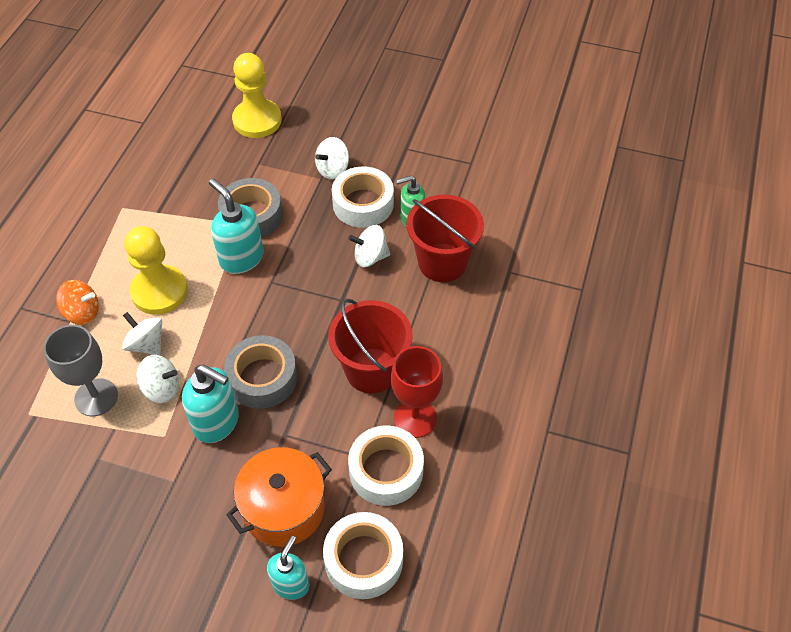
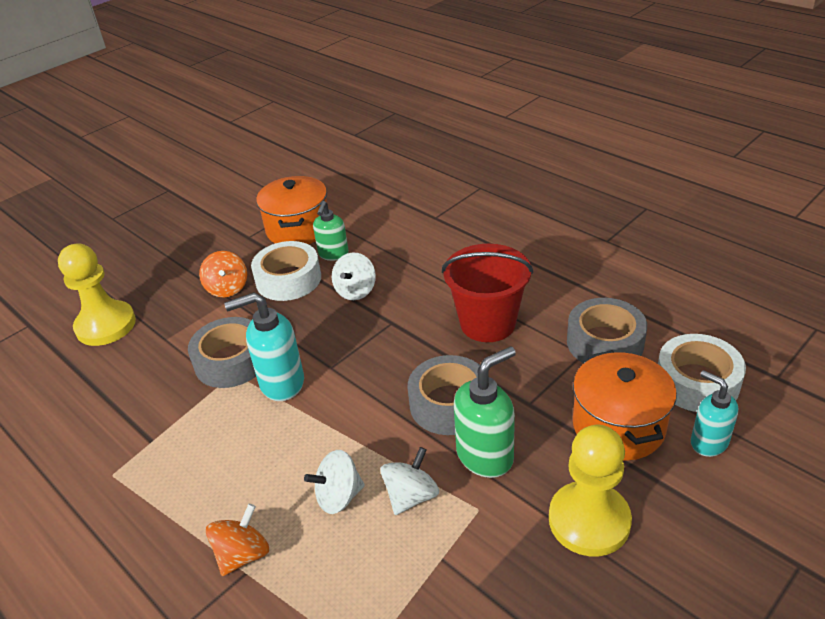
camera: 60 degrees left, 15 degrees down
(96, 397) = (384, 568): grey goblet -> none
(159, 291) = (270, 466): yellow pawn -> yellow pawn (589, 520)
(217, 422) = (485, 455): turquoise soap dispenser -> green soap dispenser
(333, 169) = (227, 288): white spinning top -> orange spinning top
(386, 471) = (605, 342): white tape -> grey tape
(415, 418) = (556, 310): red goblet -> none
(435, 177) = (298, 229): none -> orange pot
(442, 262) = (397, 250): red bucket -> none

